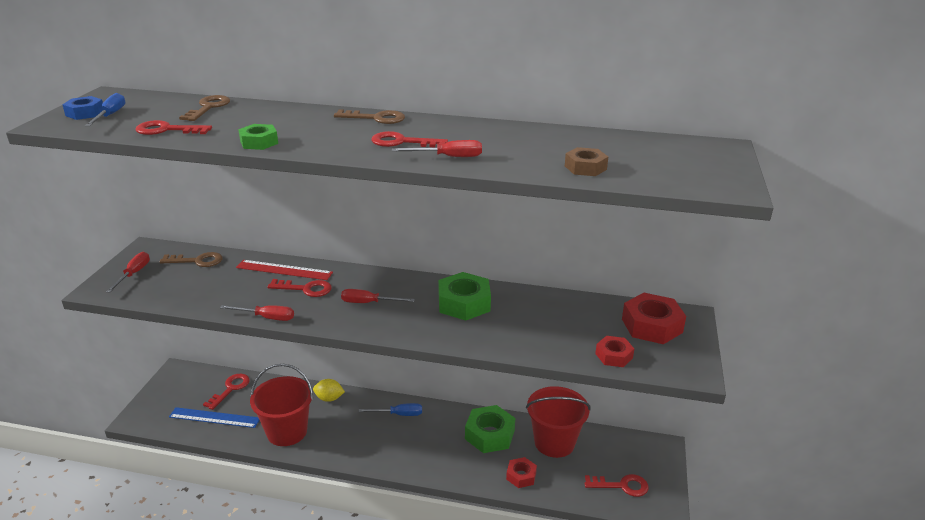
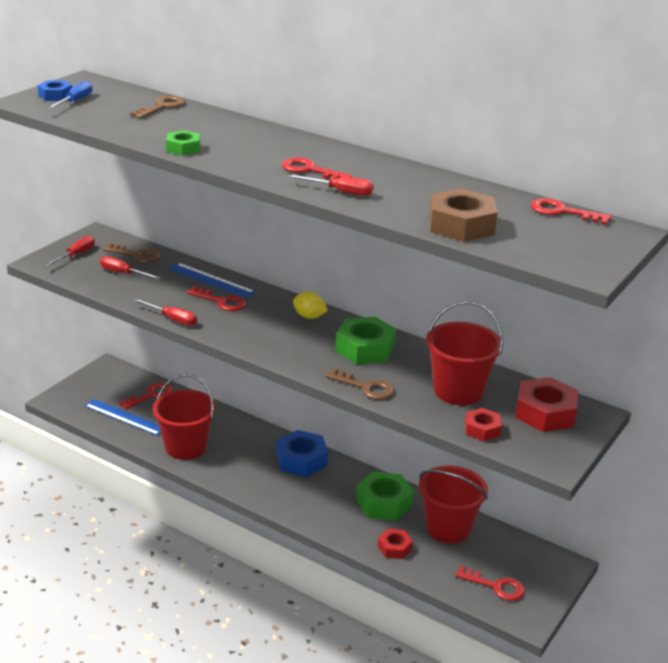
camera: 20 degrees right, 0 degrees up
(167, 130) = (113, 123): red key -> red key (562, 212)
(284, 270) = (211, 280): red ruler -> blue ruler
(329, 398) = (240, 428): yellow lemon -> yellow lemon (309, 316)
(369, 303) = (273, 327): red screwdriver -> red screwdriver (123, 273)
(376, 118) = (305, 143): brown key -> brown key (365, 387)
(399, 414) = (301, 460): blue screwdriver -> blue nut
(569, 324) = (458, 391): none -> red bucket
(585, 167) = (461, 225): brown nut -> brown nut, size x1.73

